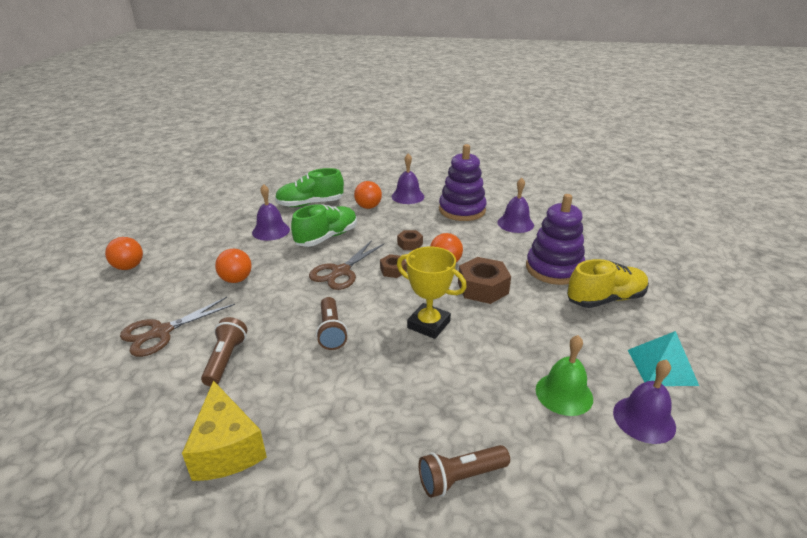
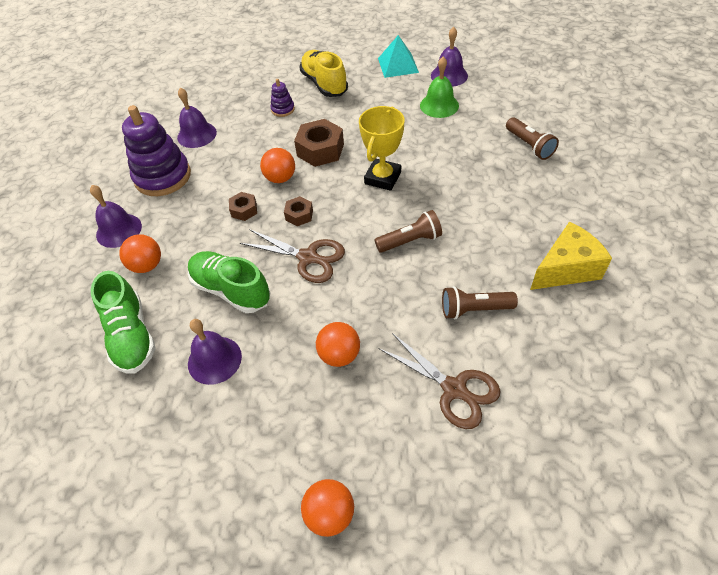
camera: 95 degrees left, 20 degrees up
(554, 269) = (283, 109): purple stacking toy -> purple stacking toy, size x0.46

